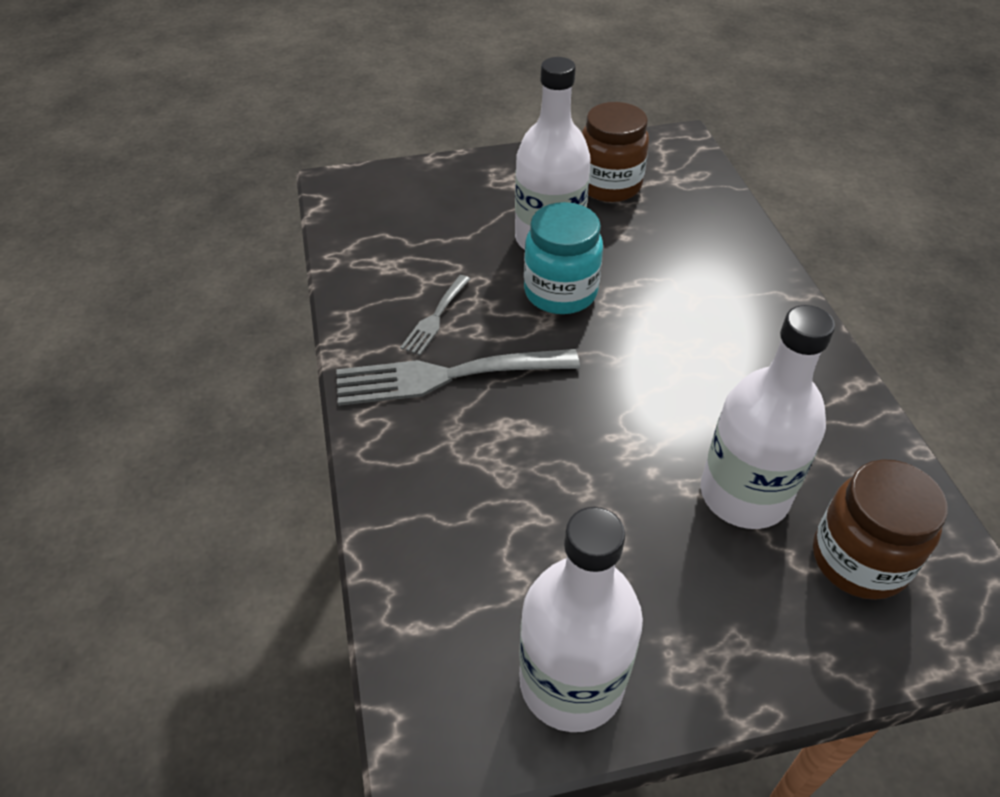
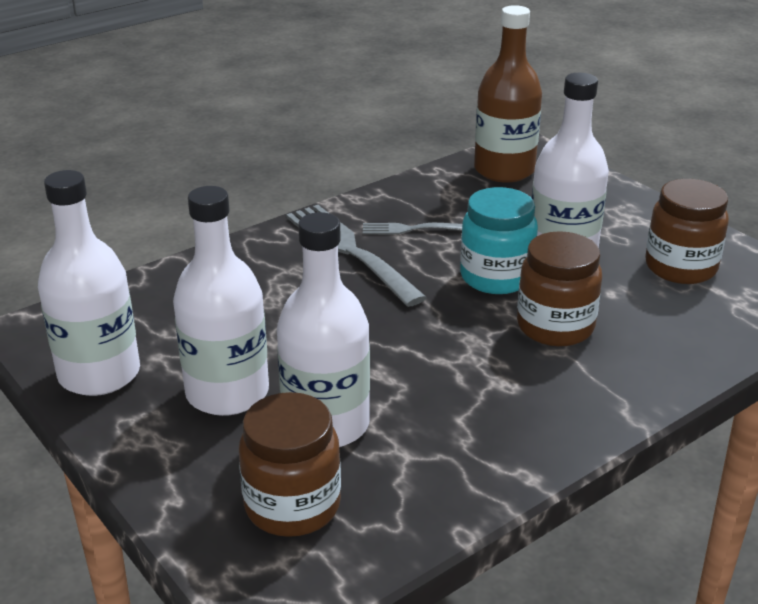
camera: 65 degrees right, 15 degrees down
(373, 214) = (504, 170): none -> brown bottle
(658, 287) = (555, 327): none -> brown jar
(660, 561) = (227, 393): none -> white bottle

